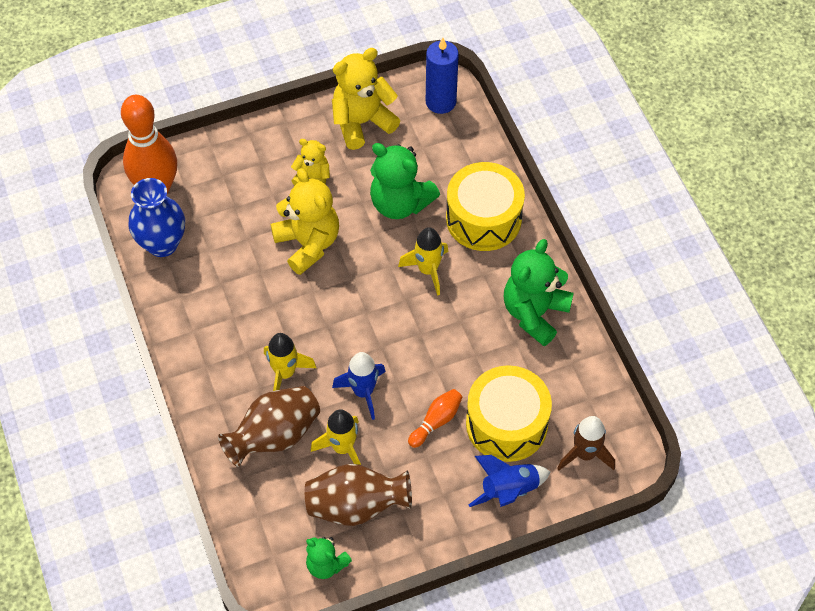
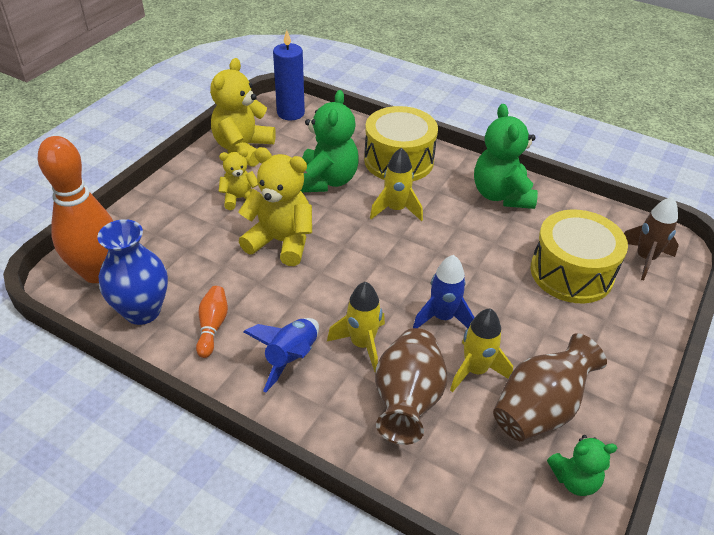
camera: 40 degrees left, 15 degrees down
(400, 203) = (327, 181): green teddy bear -> green teddy bear turned 75 degrees counterclockwise
(436, 421) = (522, 303): orange bowling pin -> orange bowling pin (212, 326)
(509, 490) = (631, 316): blue rocket -> blue rocket (291, 358)

